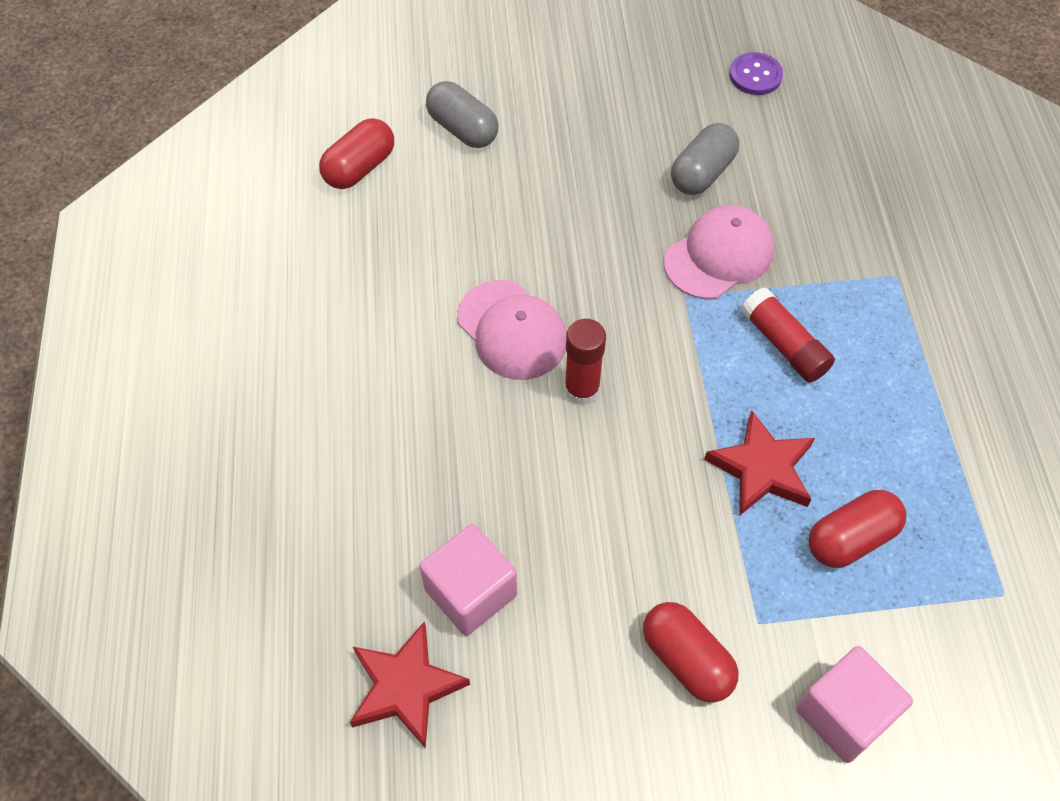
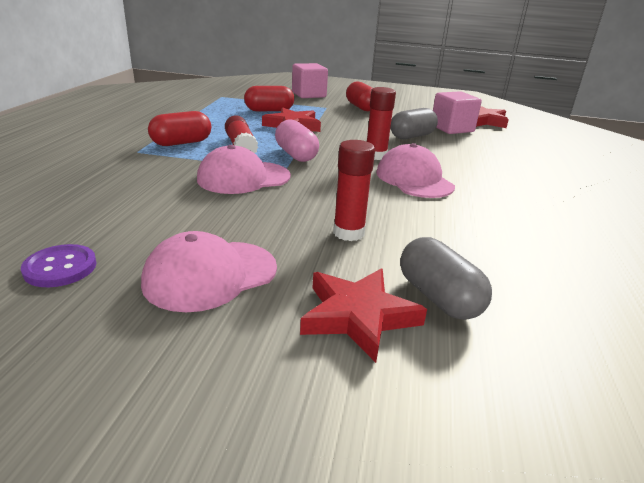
camera: 165 degrees left, 30 degrees down
(359, 168) = (562, 289): red capsule -> red capsule (181, 143)
(518, 95) = (358, 316): none -> red star
(557, 187) = (348, 233): none -> red glue stick
(643, 100) = (210, 275): none -> pink cap
(694, 346) = (296, 155): none -> pink capsule
(702, 173) = (209, 214): grey capsule -> grey capsule (412, 136)

